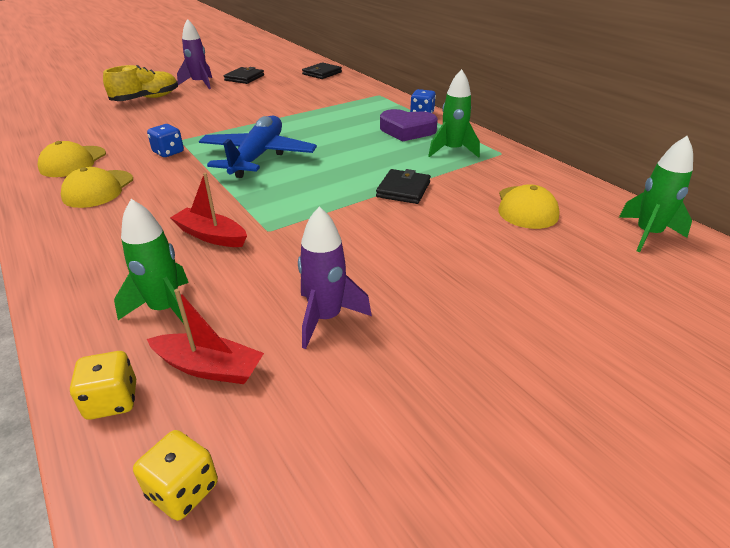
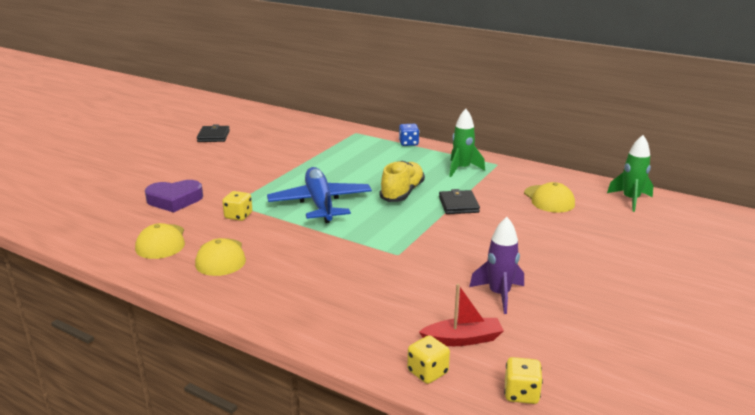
camera: 25 degrees left, 10 degrees down
(146, 99) = (144, 173): yellow shoe -> yellow shoe (402, 193)
(165, 309) = (392, 319): green rocket -> none
(168, 152) = (238, 216): blue dice -> yellow dice
(199, 84) = (177, 149): purple rocket -> none
(211, 236) = (361, 268): red boat -> none
(322, 73) = (281, 120): black wallet -> none
(407, 130) = (412, 159): purple heart -> purple heart (174, 200)

